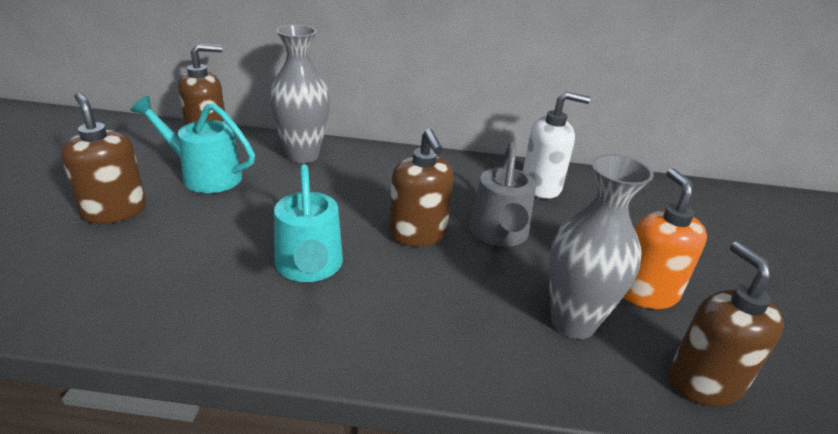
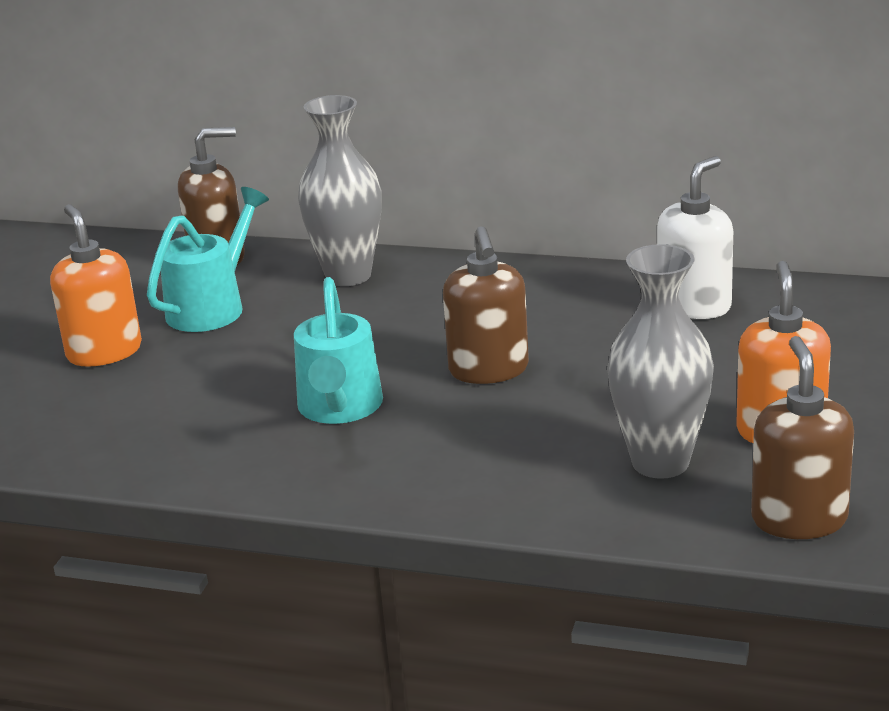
camera: 15 degrees right, 5 degrees down
(115, 211) = (104, 352): brown soap dispenser -> orange soap dispenser
(204, 175) = (212, 307): turquoise watering can -> turquoise watering can turned 90 degrees clockwise
(499, 234) = (602, 368): grey watering can -> none
(541, 186) = (694, 305): white soap dispenser -> white soap dispenser turned 60 degrees counterclockwise

